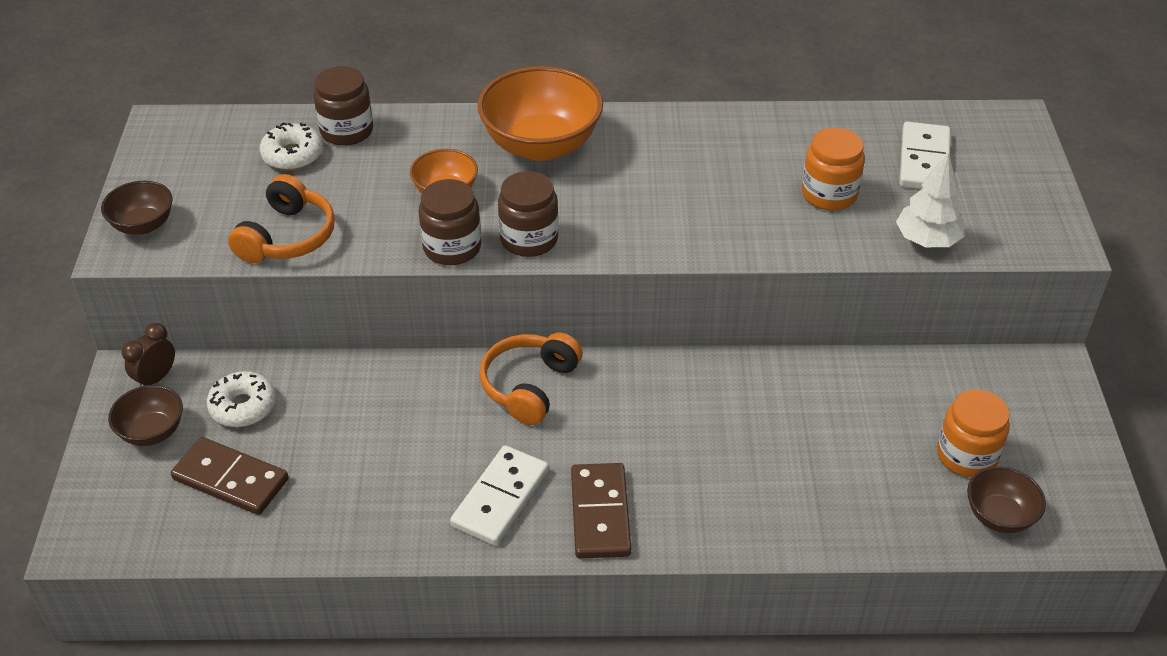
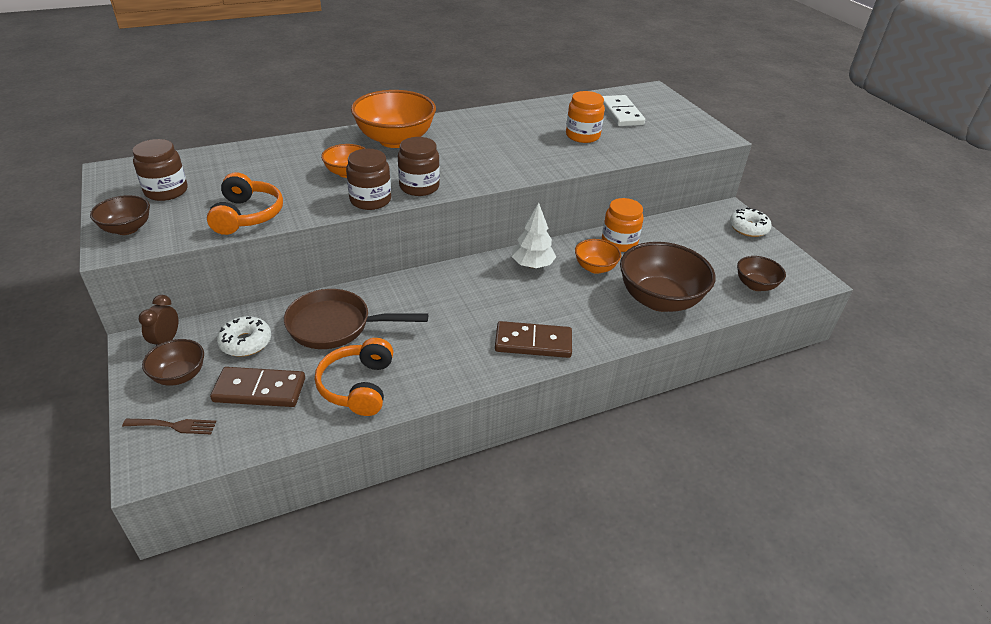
camera: 25 degrees left, 5 degrees down
(121, 498) = (174, 426): none -> brown fork
(293, 155) = (225, 171): white donut -> white donut (748, 228)
(347, 131) = (257, 153): brown jar -> brown jar (166, 191)
(359, 413) = (336, 326): none -> brown pan
(500, 498) = (463, 351): white domino -> none
(529, 386) = (444, 284): orange headphones -> orange headphones (358, 386)
(600, 513) = (533, 343): brown domino -> brown domino turned 60 degrees counterclockwise
(762, 416) = (595, 268): none -> orange bowl
(826, 497) = (659, 299): none -> brown bowl
(927, 240) = (651, 147): white tree -> white tree (532, 265)
(966, 455) = (717, 260): orange jar -> orange jar (619, 242)

